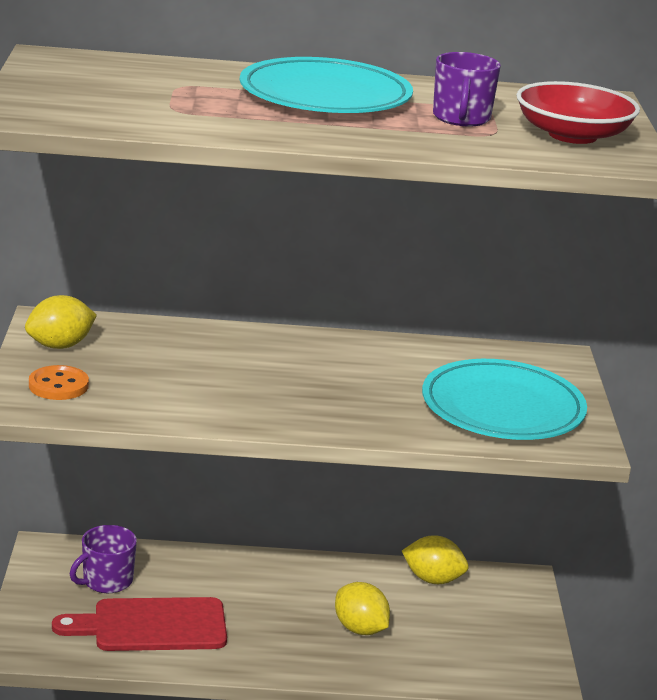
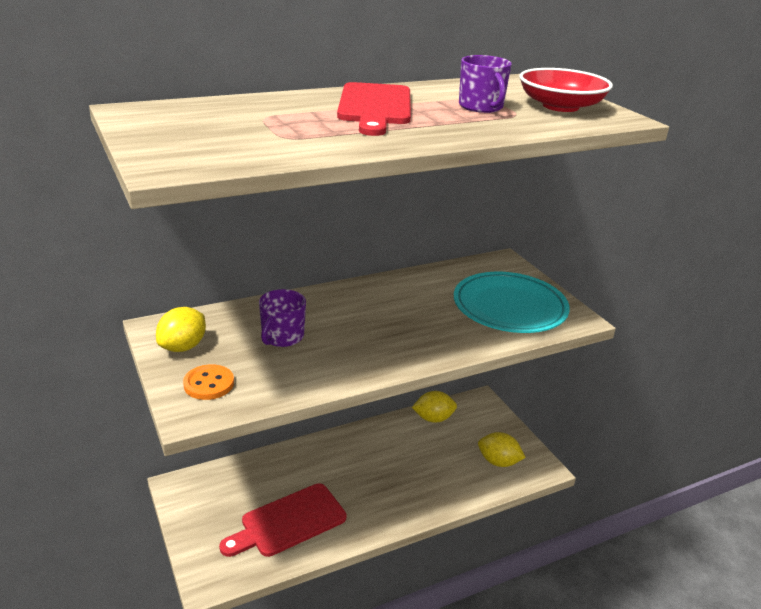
camera: 25 degrees left, 5 degrees up
(106, 581) = (235, 497): purple mug -> purple mug (282, 337)
(325, 96) = (375, 107): turquoise plate -> red cutting board
(360, 629) = (418, 471): yellow lemon -> yellow lemon (498, 462)

